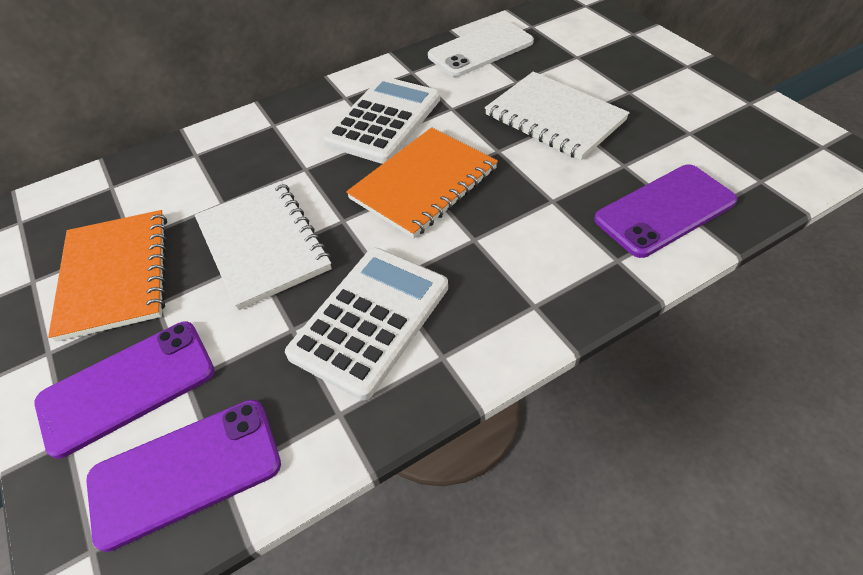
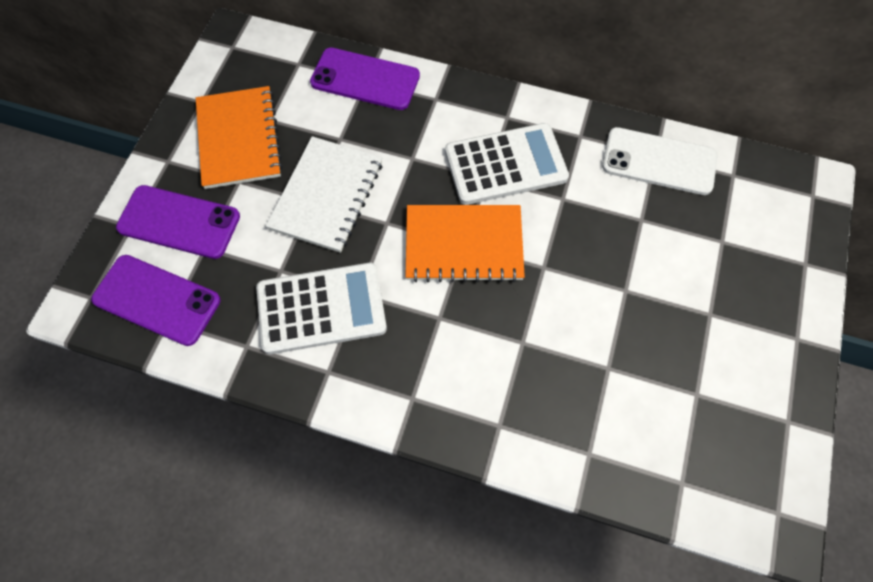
camera: 45 degrees right, 15 degrees up
(116, 275) = (239, 139): orange notebook -> orange notebook turned 45 degrees counterclockwise
(554, 118) = (620, 280): white notebook -> none
(665, 210) = (580, 428): purple phone -> purple phone (365, 79)

